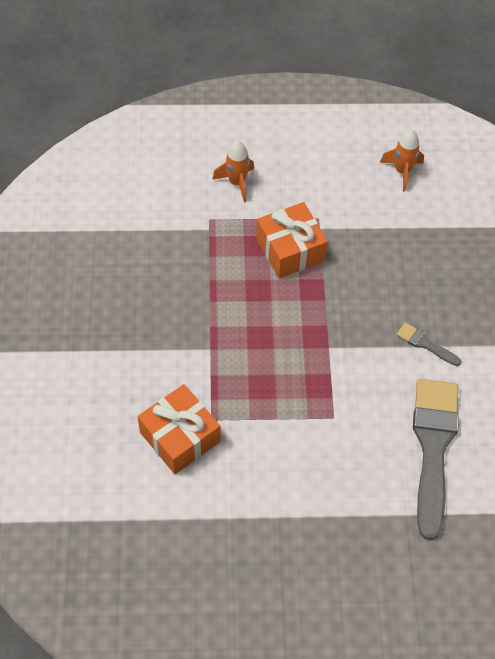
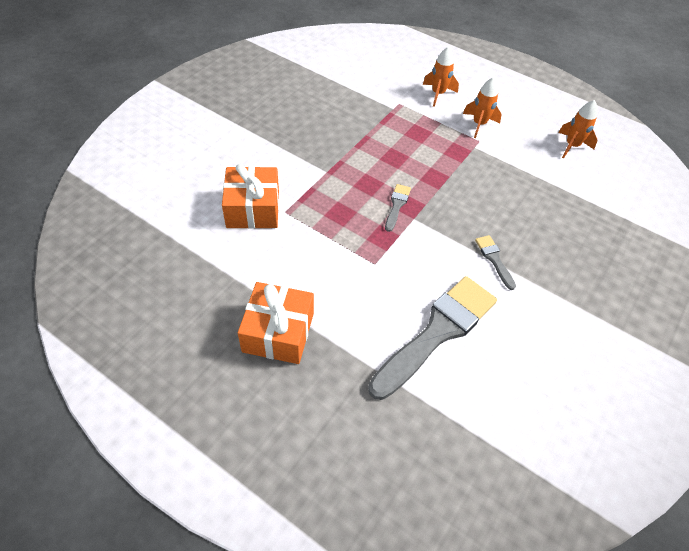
camera: 35 degrees right, 5 degrees down
(290, 250) = (440, 147): orange gift -> orange gift (278, 332)
(303, 197) = (479, 124): none -> orange rocket
(303, 343) = (397, 205): none -> grey brush

